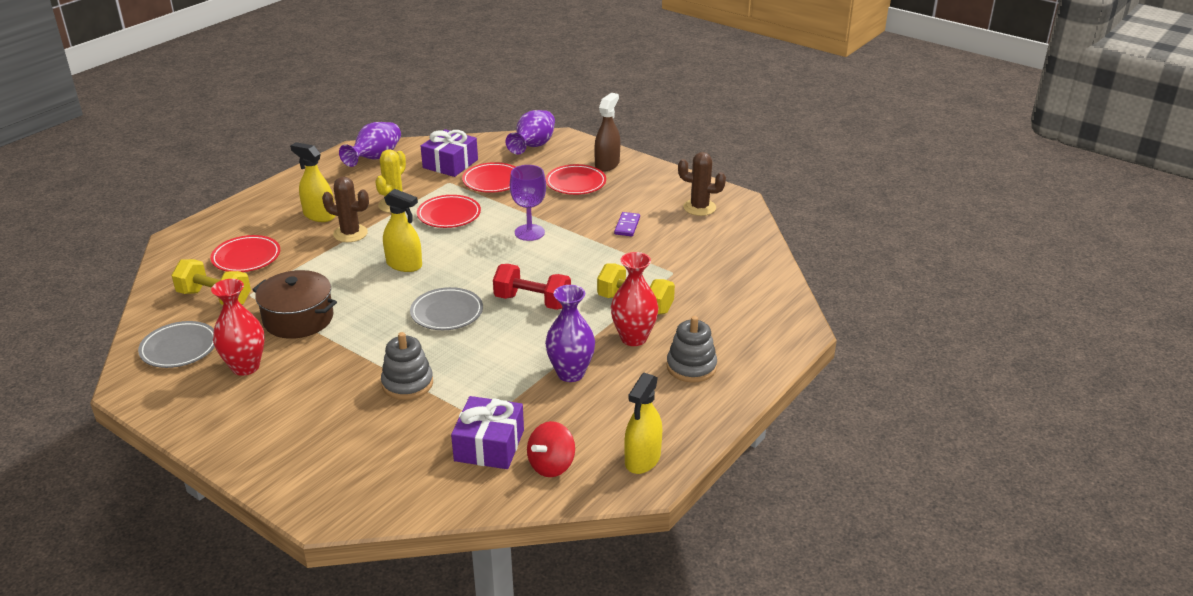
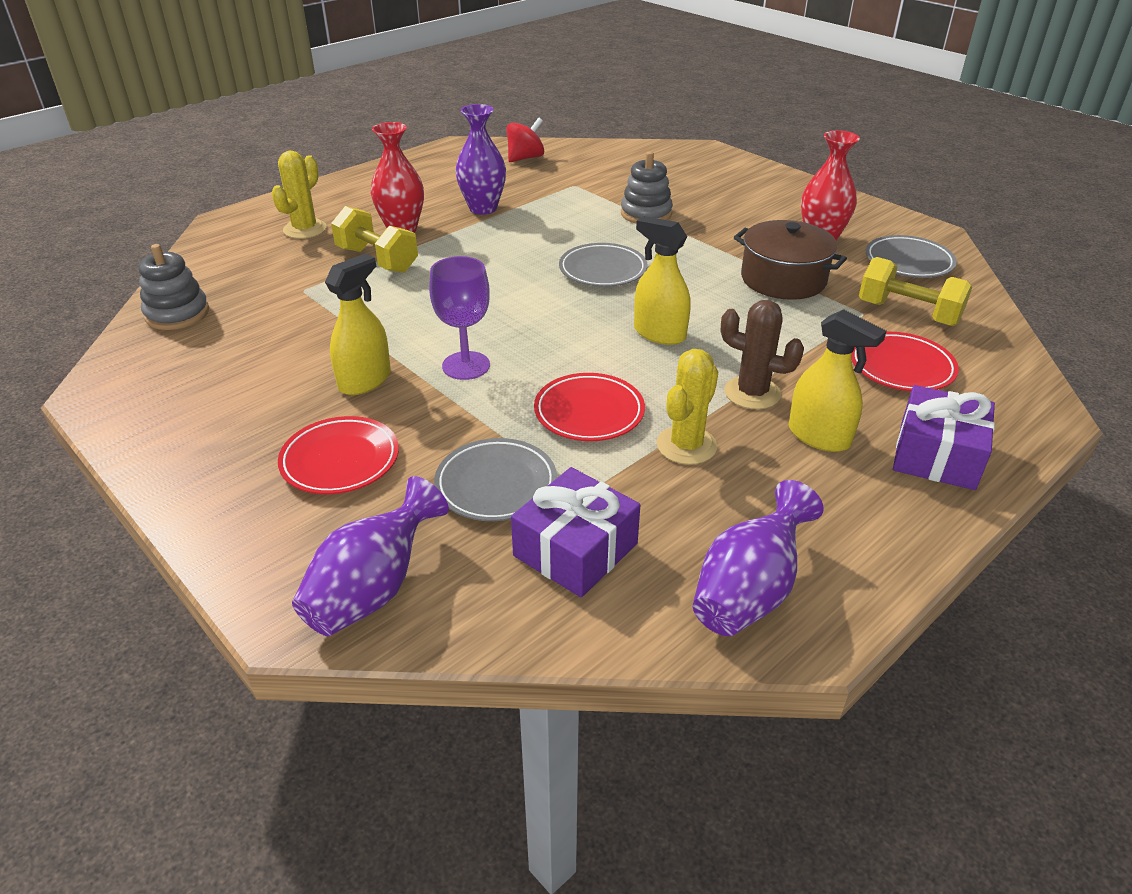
camera: 170 degrees left, 5 degrees up
(489, 445) = (573, 171): purple gift -> purple gift (936, 455)
(492, 181) = (496, 485): red plate -> grey plate
(532, 302) = (497, 273): red dumbbell -> none
(607, 164) = (248, 506): brown spray bottle -> none
(627, 226) = (311, 362): purple domino -> none
(642, 459) = (451, 156): yellow spray bottle -> yellow spray bottle (365, 380)
(691, 367) = (363, 204): grey stacking toy -> grey stacking toy (177, 314)
(699, 207) = (172, 383): brown cactus -> none
(720, 329) = (305, 229): none -> yellow cactus

